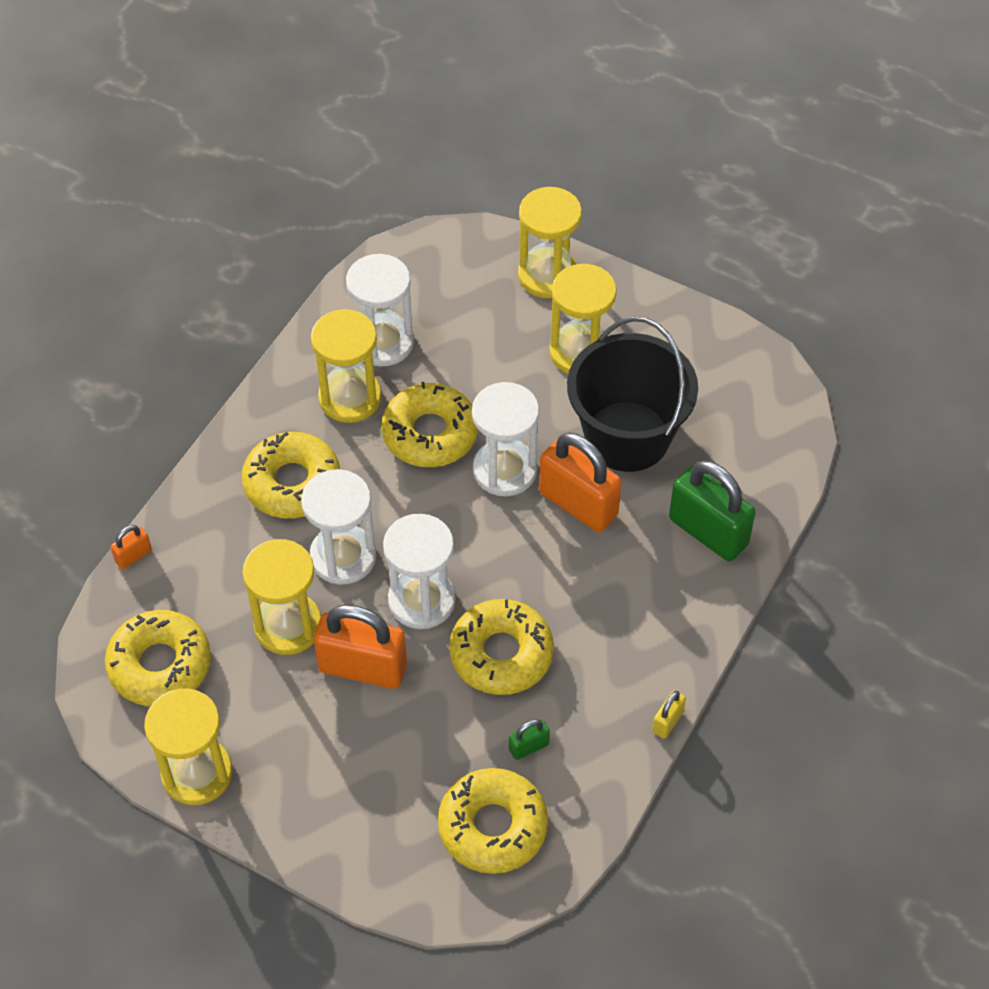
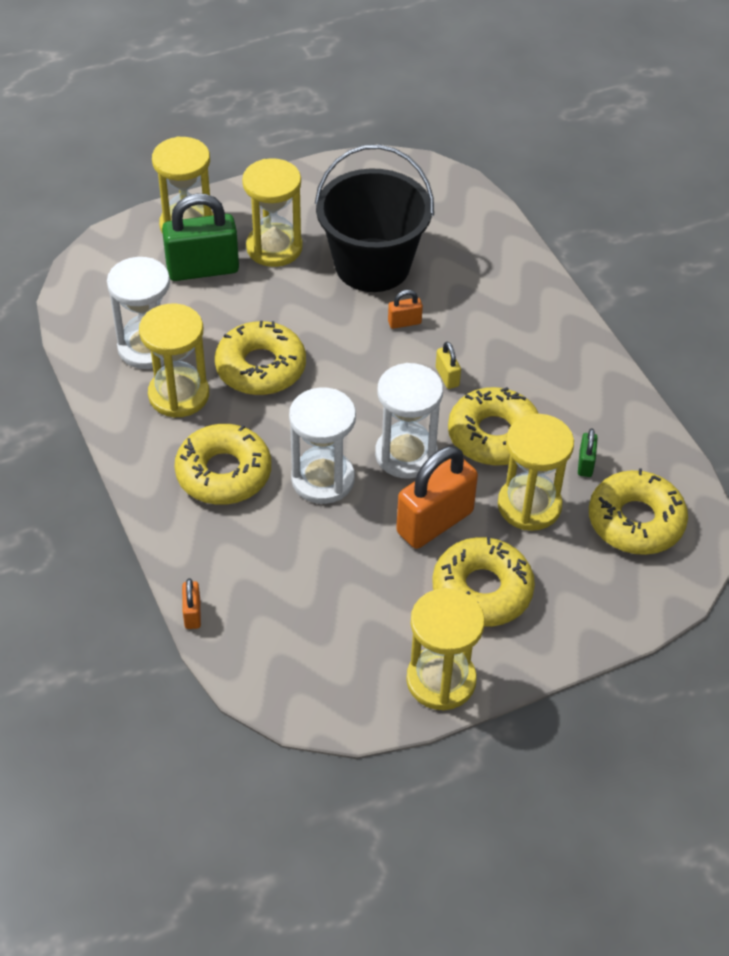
camera: 55 degrees left, 5 degrees down
(160, 665) = (316, 651): yellow donut -> yellow donut (482, 590)
(288, 626) = (355, 547): yellow hourglass -> yellow hourglass (529, 505)
(505, 470) = (336, 345): white hourglass -> none
(578, 504) = (404, 322): orange padlock -> orange padlock, size x0.45
(667, 721) = (627, 378): yellow padlock -> yellow padlock (447, 377)
(708, 532) = (492, 271): green padlock -> green padlock (203, 269)

